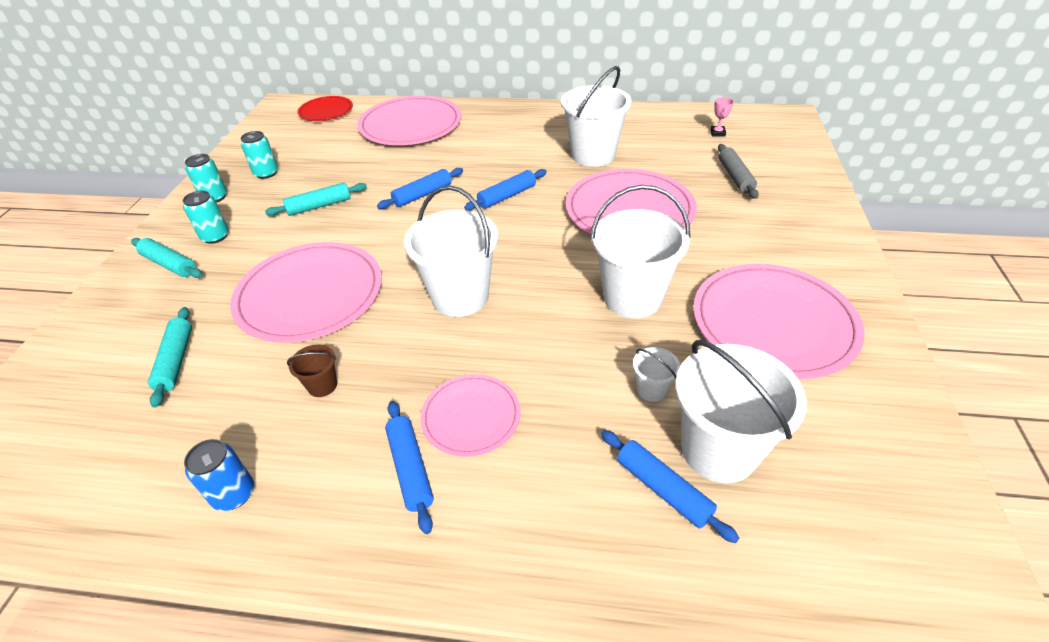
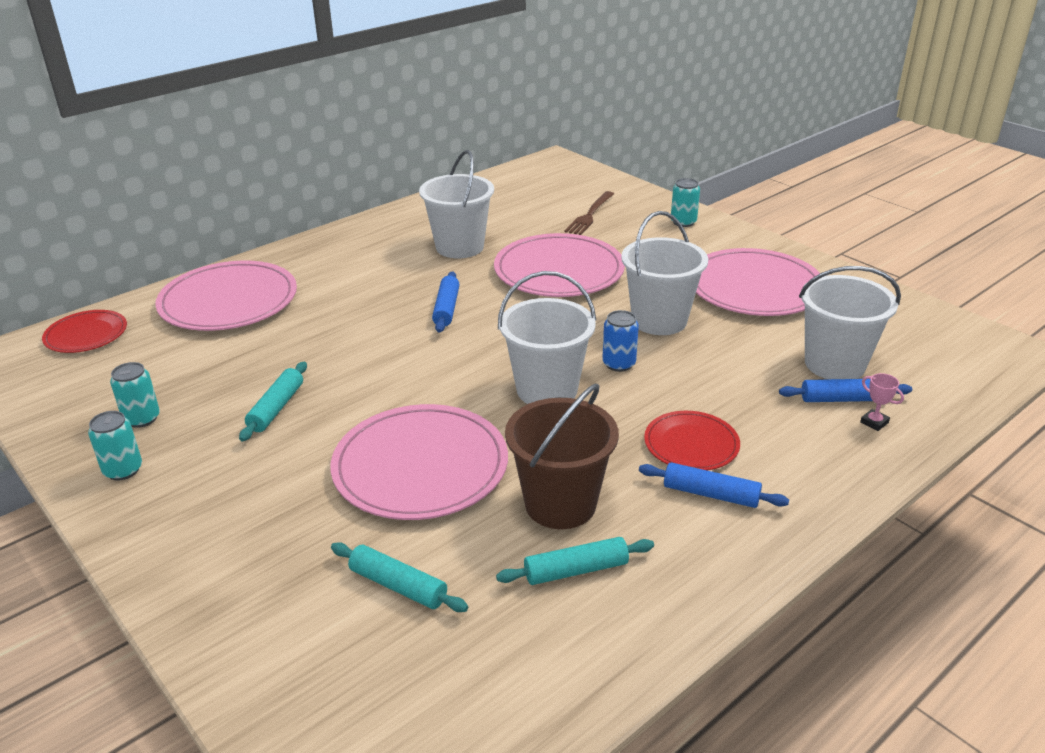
camera: 50 degrees left, 10 degrees down
(170, 264) = (209, 543): turquoise rolling pin -> turquoise rolling pin (576, 570)
(215, 236) = (210, 494): turquoise can -> turquoise can (683, 222)
(234, 494) = (633, 599): blue can -> blue can (619, 364)
(322, 385) = (560, 504): brown bucket -> brown bucket, size x2.27
(423, 195) = (367, 346): blue rolling pin -> none
(471, 417) = (691, 444): pink plate -> red plate
(651, 389) = (757, 360): white bucket -> none
(717, 133) = (526, 191): pink trophy -> pink trophy (874, 422)
(735, 177) = (589, 215): grey rolling pin -> brown fork

